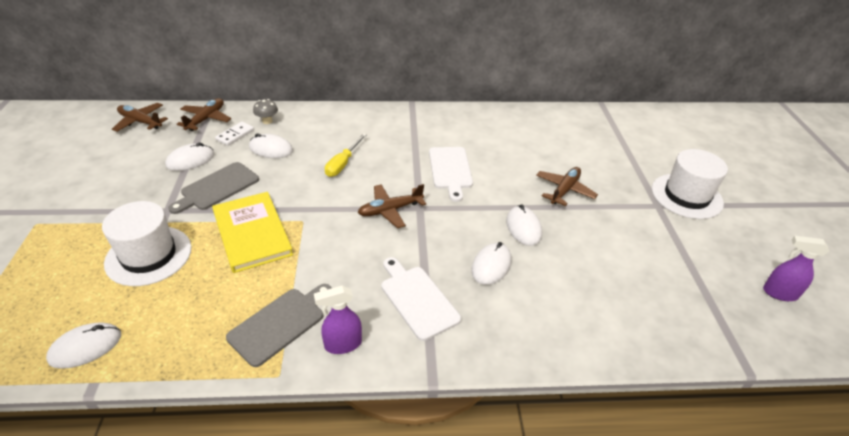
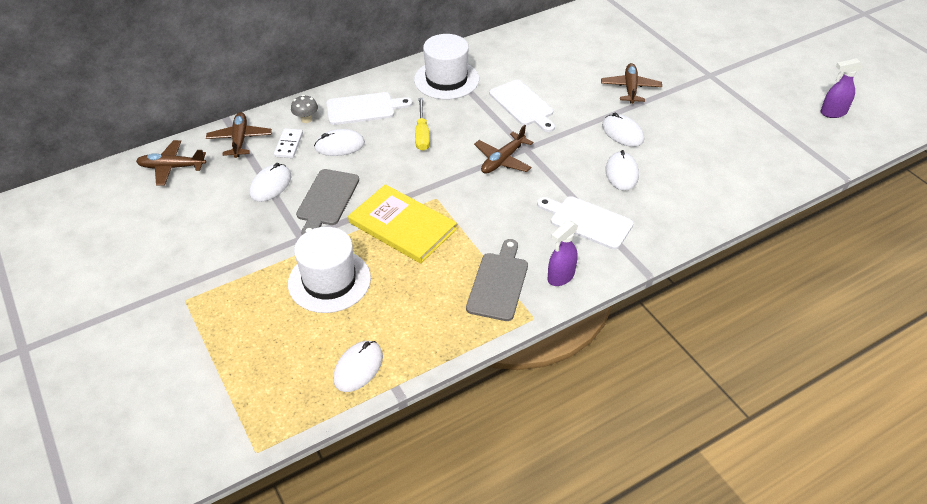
camera: 25 degrees left, 5 degrees up
(317, 128) = (364, 109): none -> white cutting board
(686, 196) = (726, 58): white hat -> white hat (446, 79)

